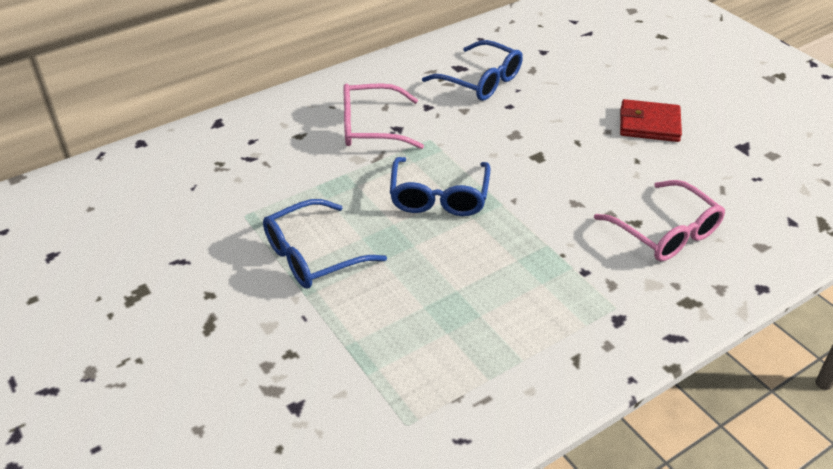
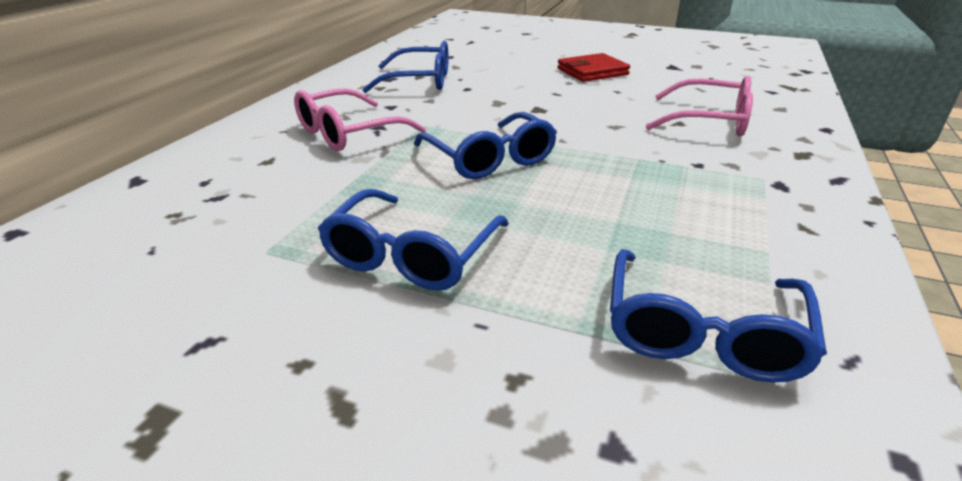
camera: 35 degrees left, 10 degrees down
(406, 383) = (702, 332): none -> blue glasses

